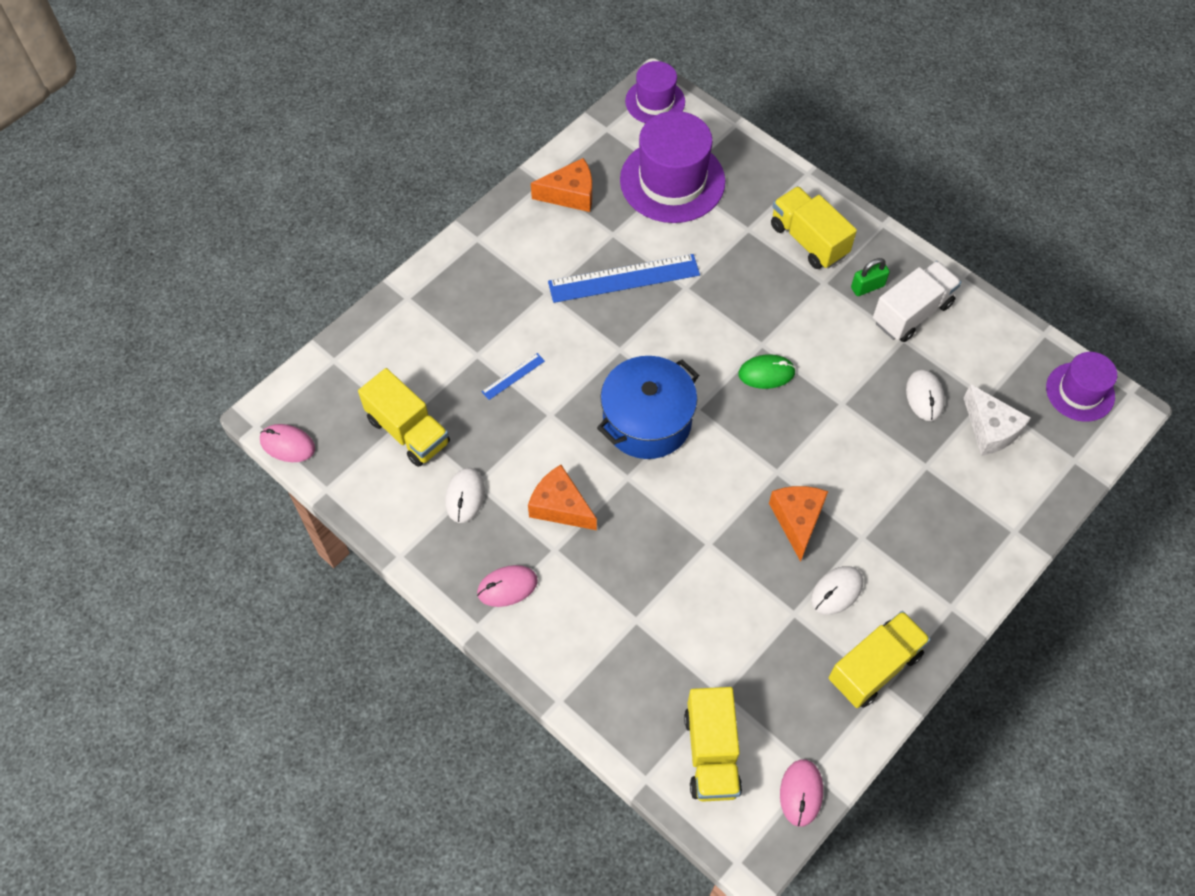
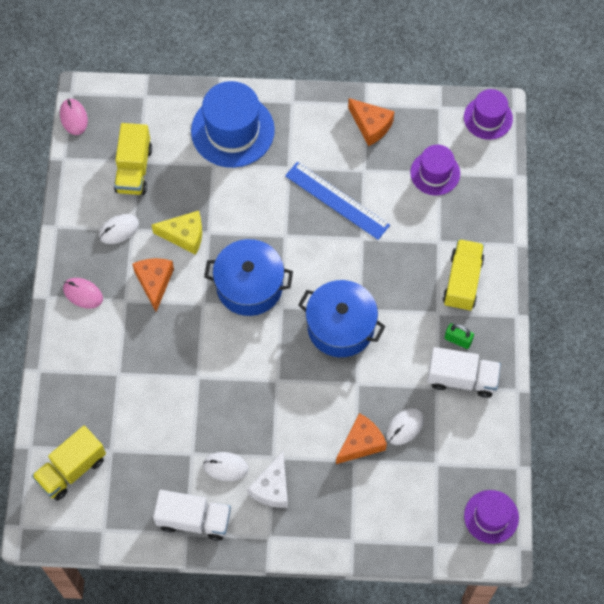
camera: 50 degrees right, 5 degrees up
(456, 311) = (232, 130): none -> blue hat
(513, 376) = (216, 194): blue ruler -> none
(532, 439) = (184, 235): none -> yellow cheese
(672, 181) = (435, 173): purple hat -> purple hat, size x0.59
(766, 373) = (340, 327): green mouse -> blue pot
(797, 520) = (254, 414): orange cheese -> orange cheese (361, 443)
(801, 793) = (86, 532): pink mouse -> none
(874, 667) = (194, 520): yellow truck -> white truck
(990, 429) = (414, 480): white cheese -> white cheese (272, 487)

